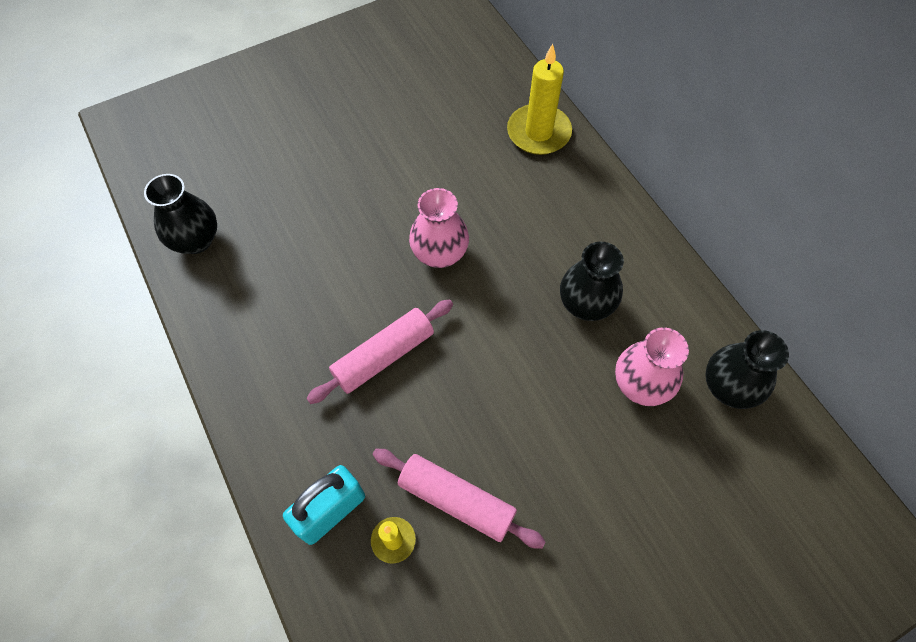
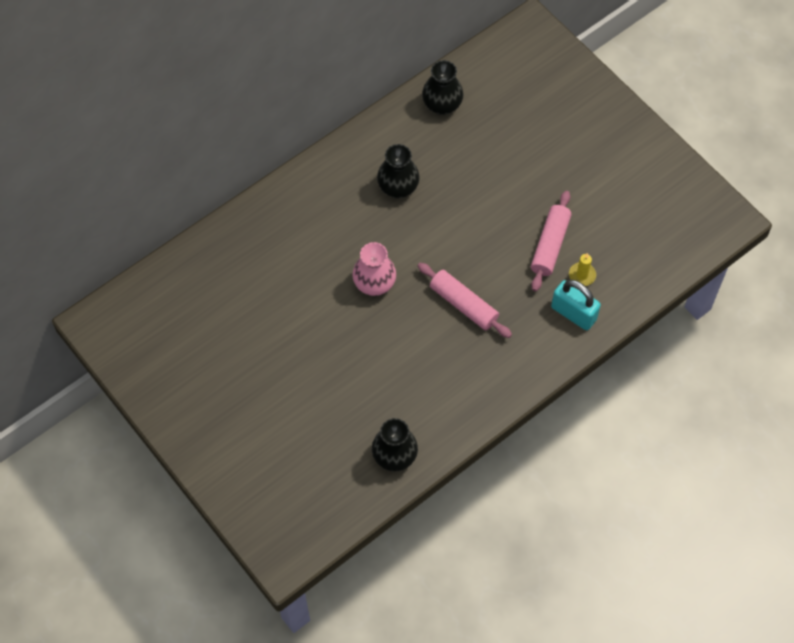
camera: 100 degrees left, 0 degrees up
(538, 132) = (247, 233): yellow candle -> none
(640, 384) = (451, 153): pink vase -> none

